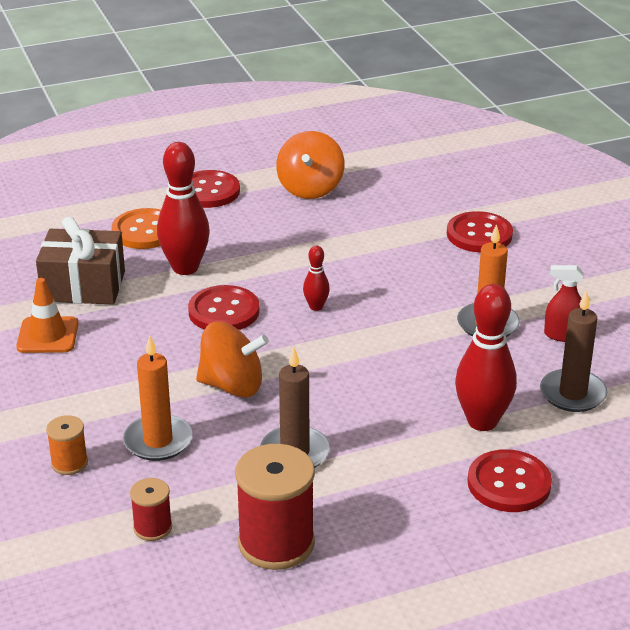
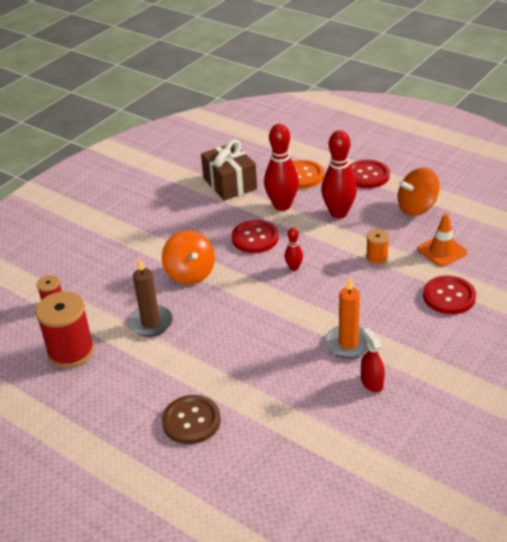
camera: 60 degrees right, 5 degrees up
(48, 335) = (177, 195): orange traffic cone -> orange traffic cone (442, 251)
(69, 463) = (82, 254): orange spool -> orange spool (376, 258)
(158, 441) = (122, 272): orange candle -> none
(482, 421) = (243, 384): red bowling pin -> red bowling pin (338, 213)
(509, 483) = (191, 421): red button -> brown button
(572, 394) = (309, 413): brown candle -> none

